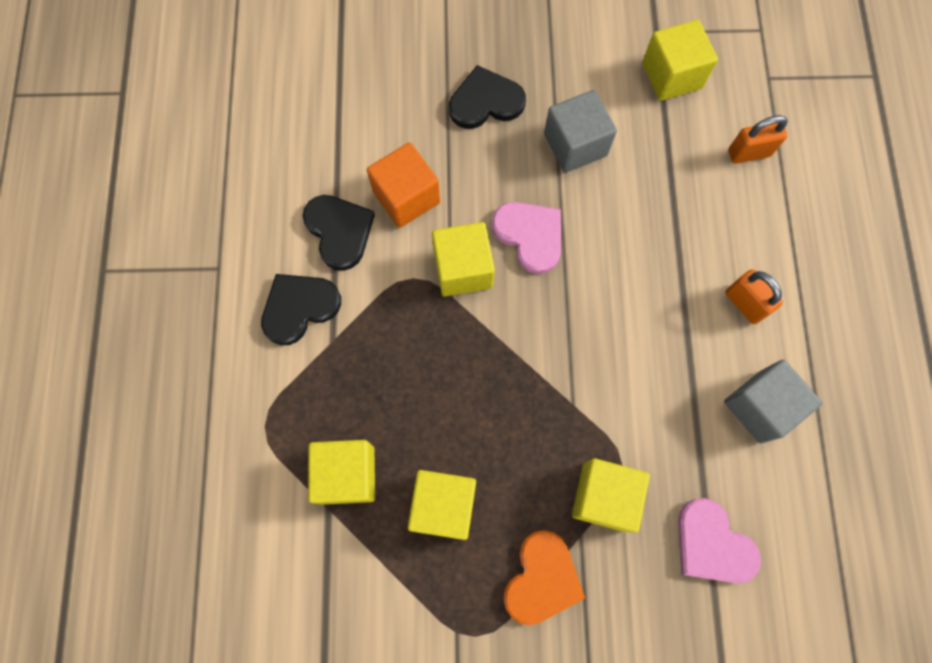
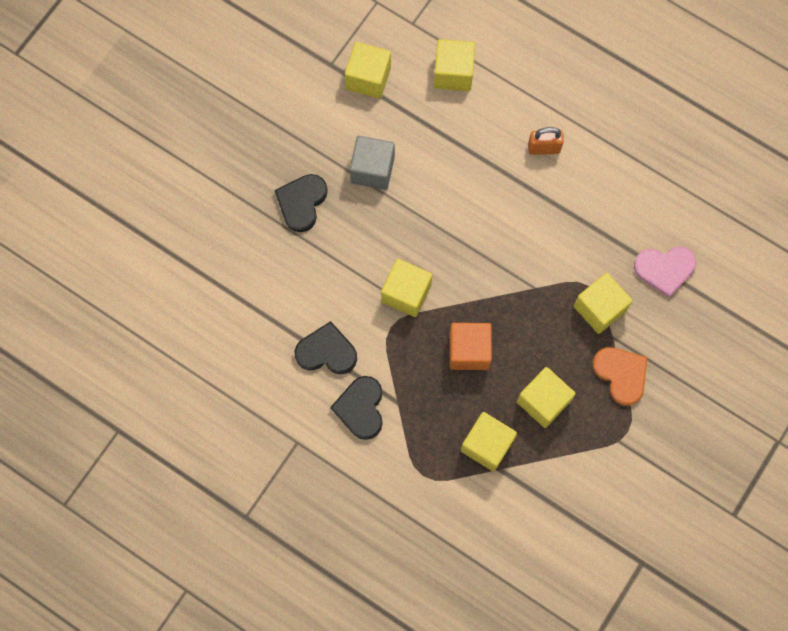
camera: 55 degrees left, 0 degrees up
(406, 197) = (333, 295): orange cube -> orange cube (469, 351)
(530, 235) = (413, 239): pink heart -> none
(749, 153) = (453, 73): orange padlock -> yellow cube
(760, 406) = (608, 186): grey cube -> none

